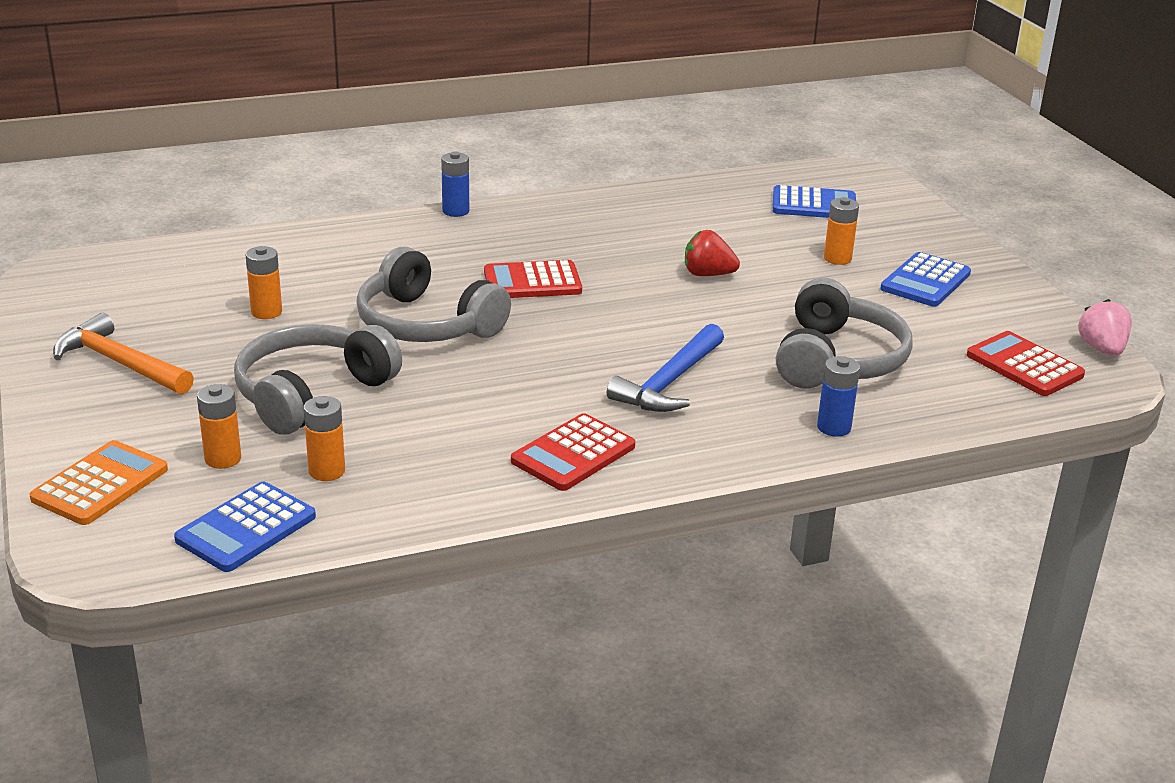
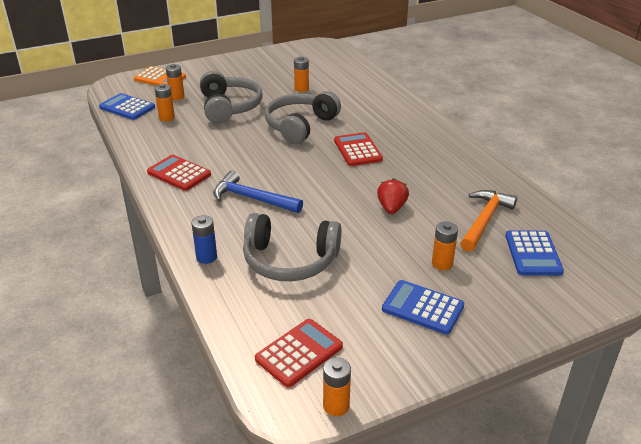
camera: 85 degrees right, 5 degrees up
(120, 363) = (249, 68): orange hammer -> orange hammer (484, 220)
(311, 394) = (229, 107): grey headphones -> grey headphones turned 45 degrees clockwise
(455, 211) = (436, 121): blue battery -> none
(1102, 349) = (336, 406): pink strawberry -> orange battery

